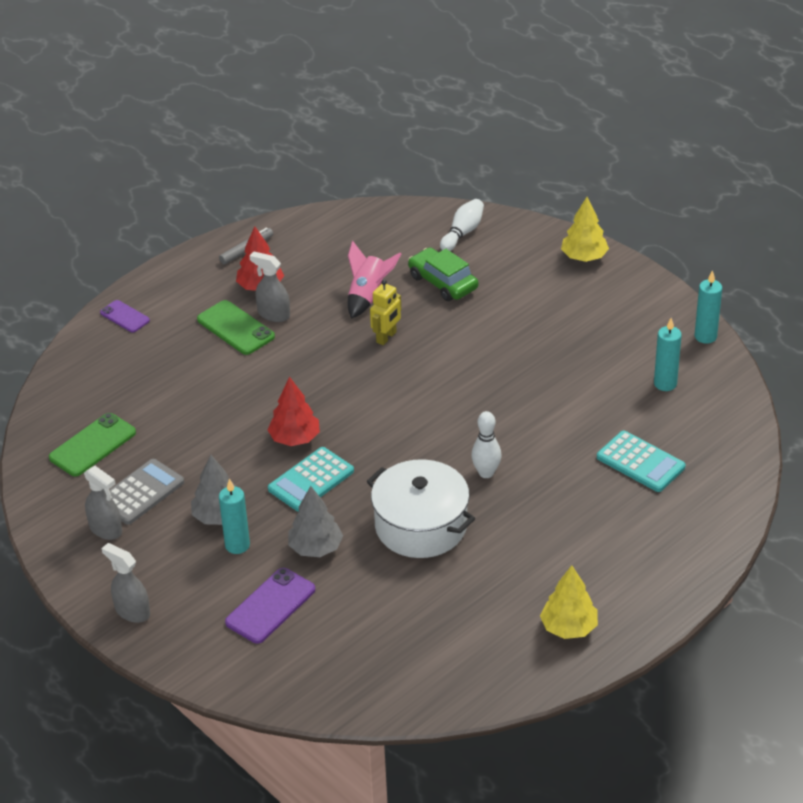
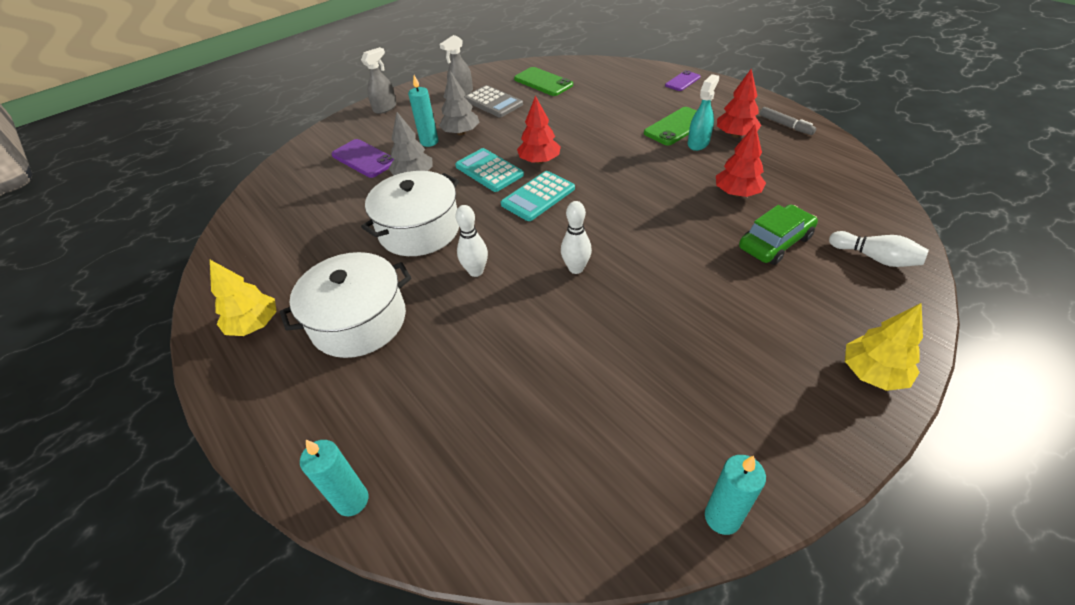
camera: 95 degrees right, 5 degrees up
(273, 314) = (698, 143): grey spray bottle -> turquoise spray bottle
(368, 296) = (737, 193): pink rocket -> red tree
(386, 337) = (676, 206): yellow robot -> none
(480, 404) = (576, 268): none -> white bowling pin
(557, 548) = (359, 321): none -> white pot
(640, 462) = (465, 405): turquoise calculator -> turquoise calculator (538, 196)
(665, 384) = (610, 448): turquoise candle -> turquoise candle (352, 500)

